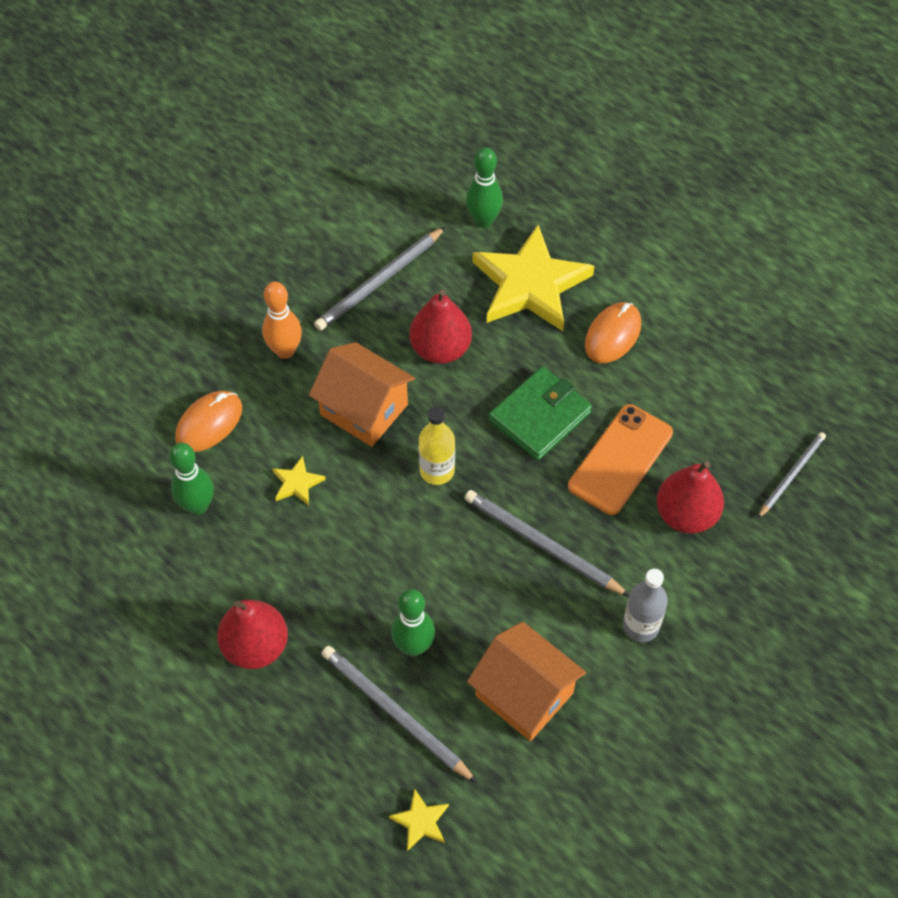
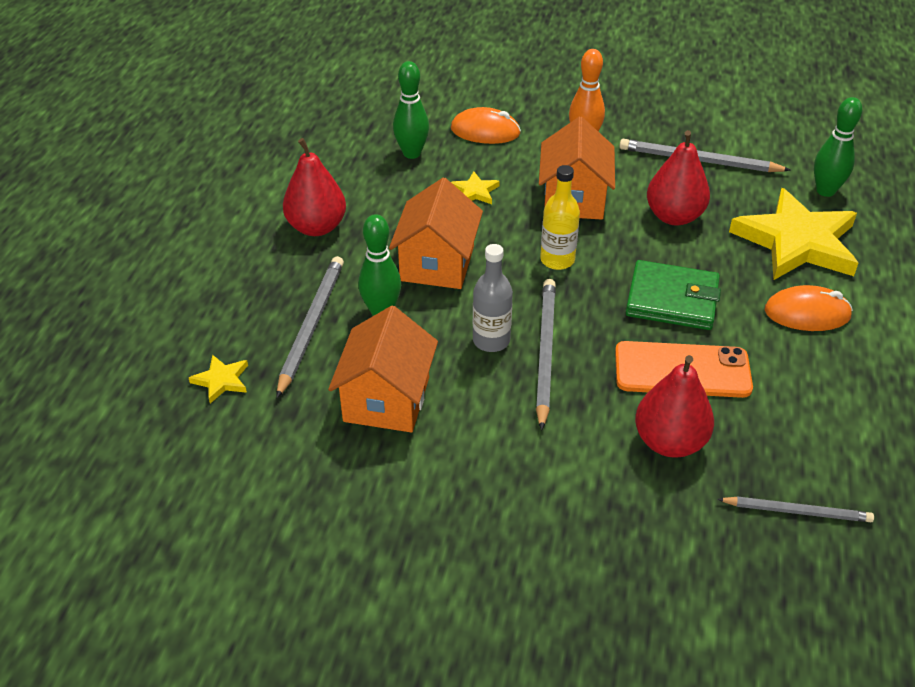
camera: 60 degrees right, 15 degrees down
(379, 568) = (437, 264): none -> orange house
(640, 626) = (519, 455): grey bottle -> grey bottle (491, 340)

